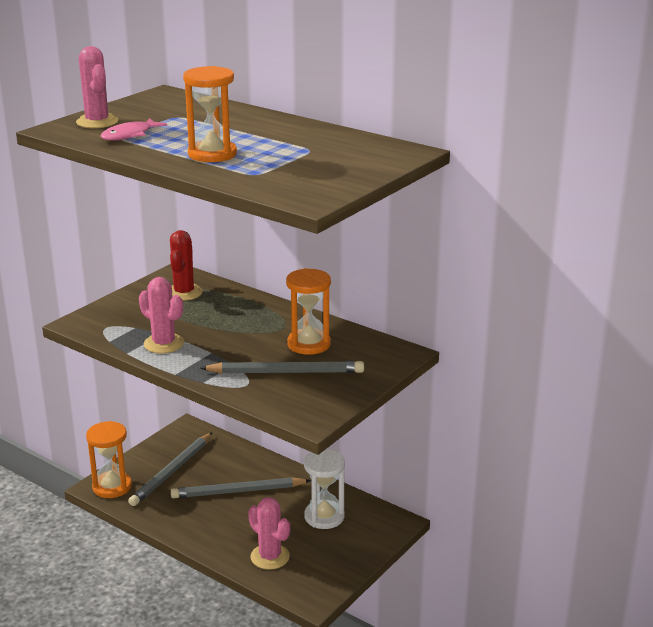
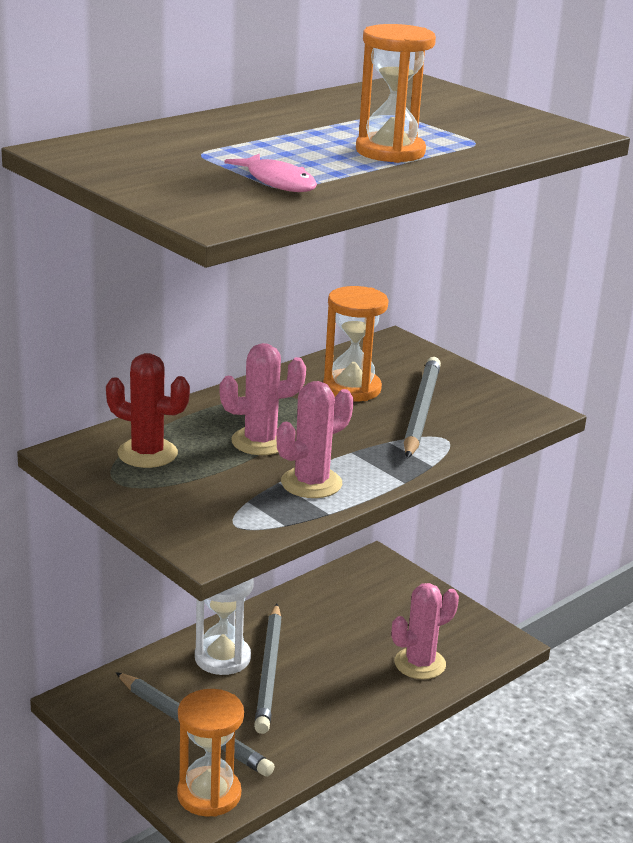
camera: 80 degrees left, 0 degrees up
(97, 122) = (194, 194): pink cactus -> pink cactus (260, 441)
(324, 516) = (349, 610): white hourglass -> white hourglass (222, 658)

